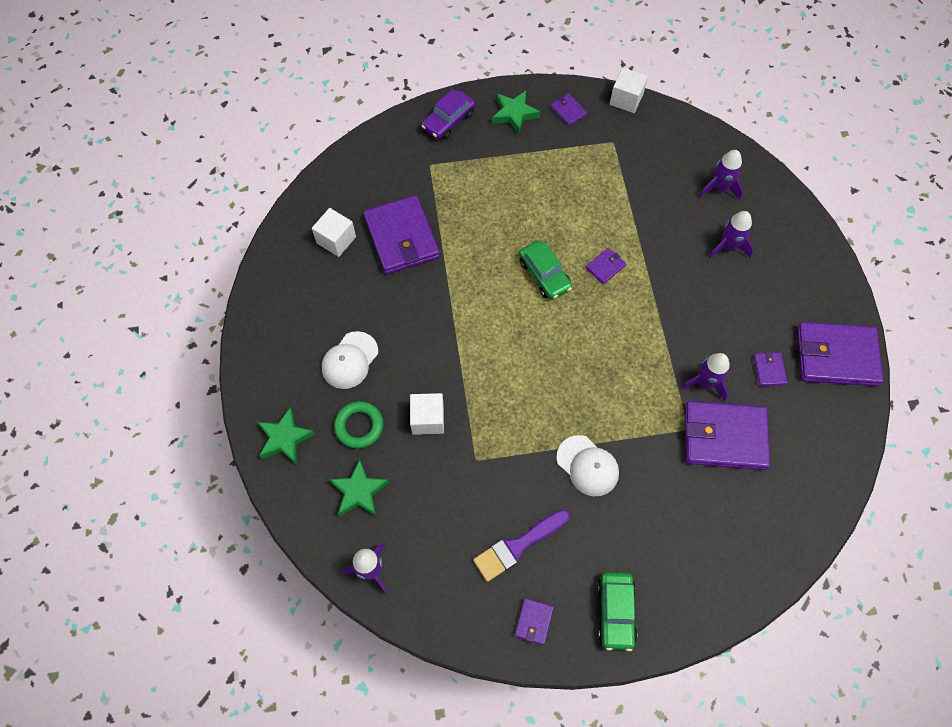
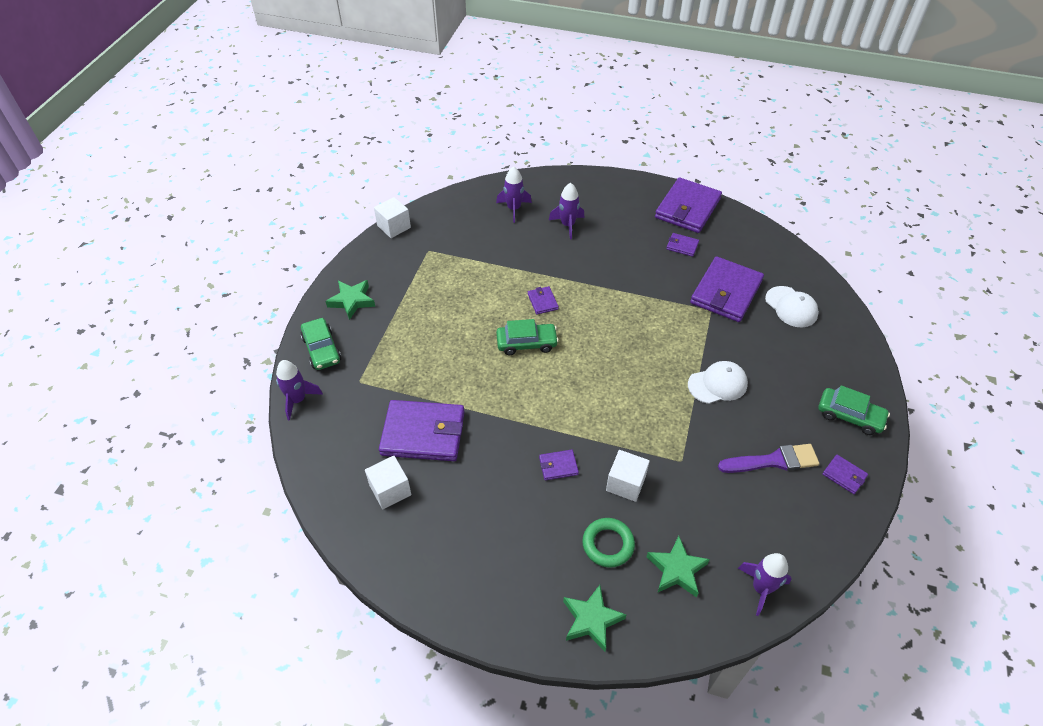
camera: 65 degrees left, 15 degrees down
(350, 360) = (533, 527): white cap -> white cap (791, 307)
(448, 120) = (322, 349): purple car -> green car
(518, 546) = (773, 461): purple brush -> purple brush turned 90 degrees counterclockwise
(568, 111) = (377, 265): purple wallet -> purple wallet (558, 466)
(705, 383) = (676, 284): purple rocket -> purple rocket (298, 400)

